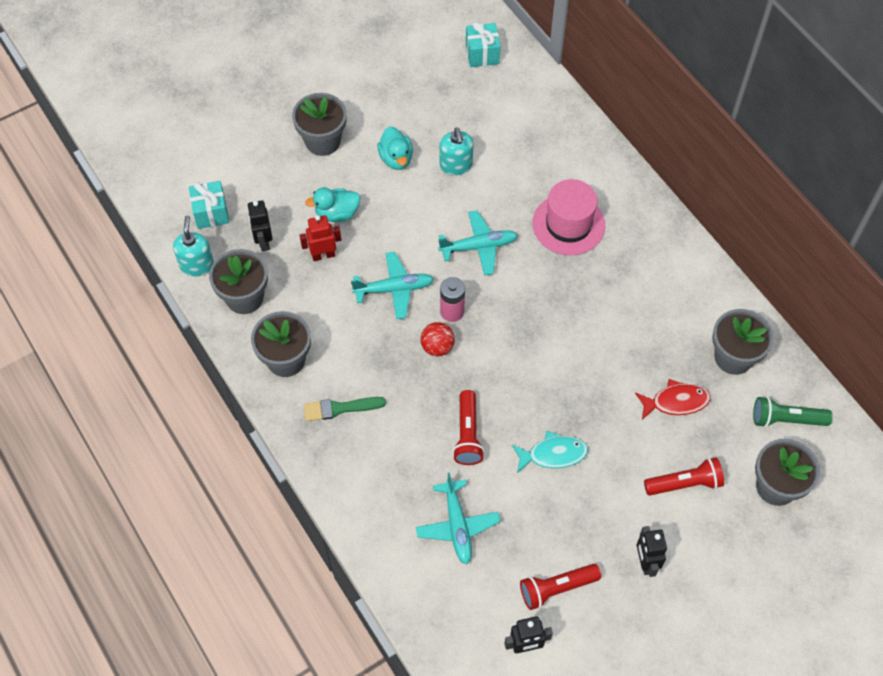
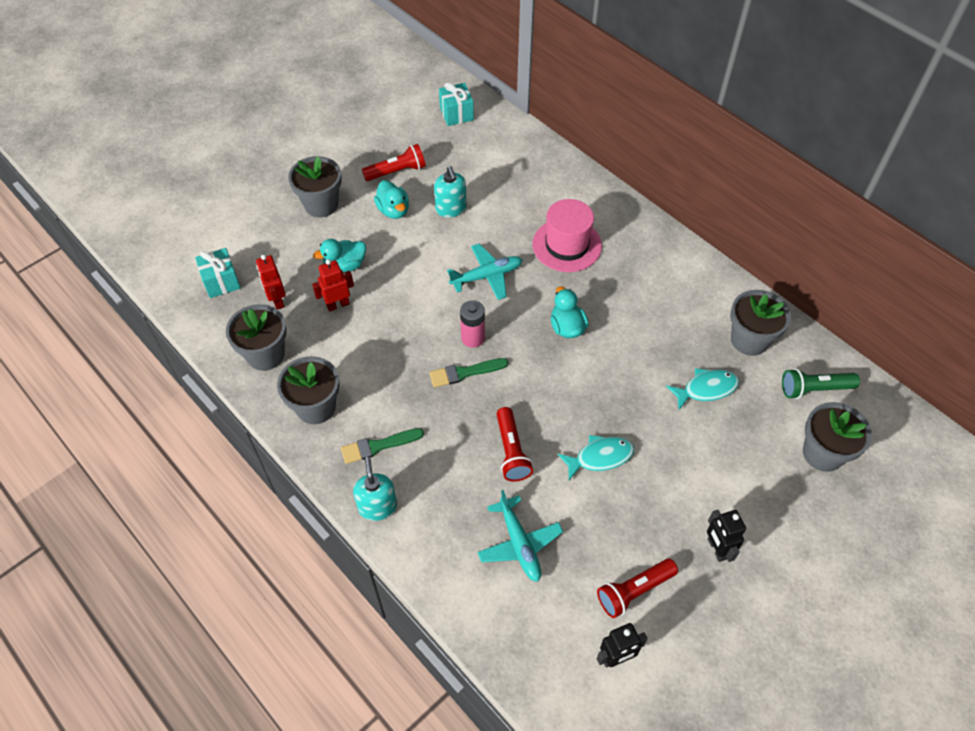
camera: 10 degrees left, 5 degrees down
(197, 265) = (213, 331): turquoise soap dispenser -> turquoise soap dispenser (377, 506)
(263, 241) = (277, 300): black robot -> red robot
(394, 289) = (412, 325): turquoise plane -> none
(437, 347) = (465, 372): red ball -> green brush
(549, 315) = (567, 327): none -> turquoise duck
(676, 402) = (706, 389): red fish -> turquoise fish
(685, 483) = (735, 465): red flashlight -> red flashlight (397, 171)

